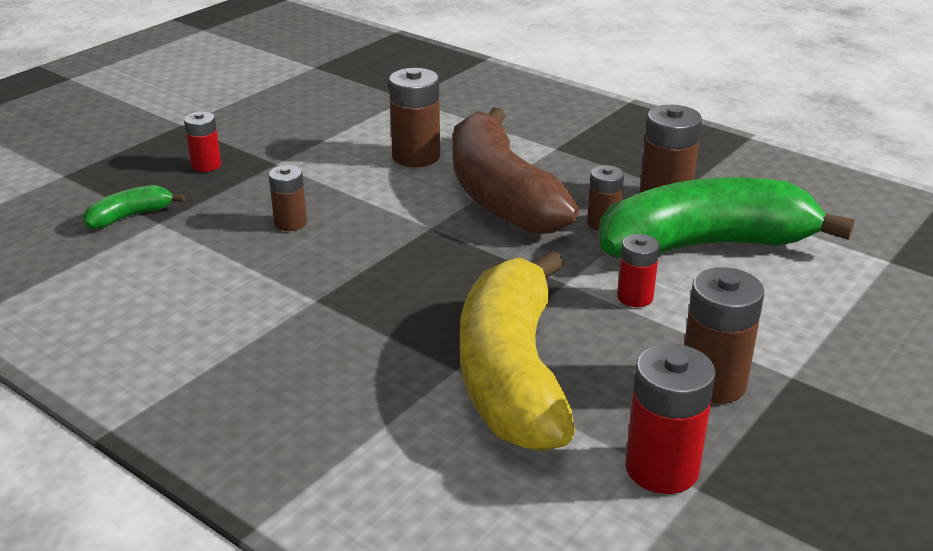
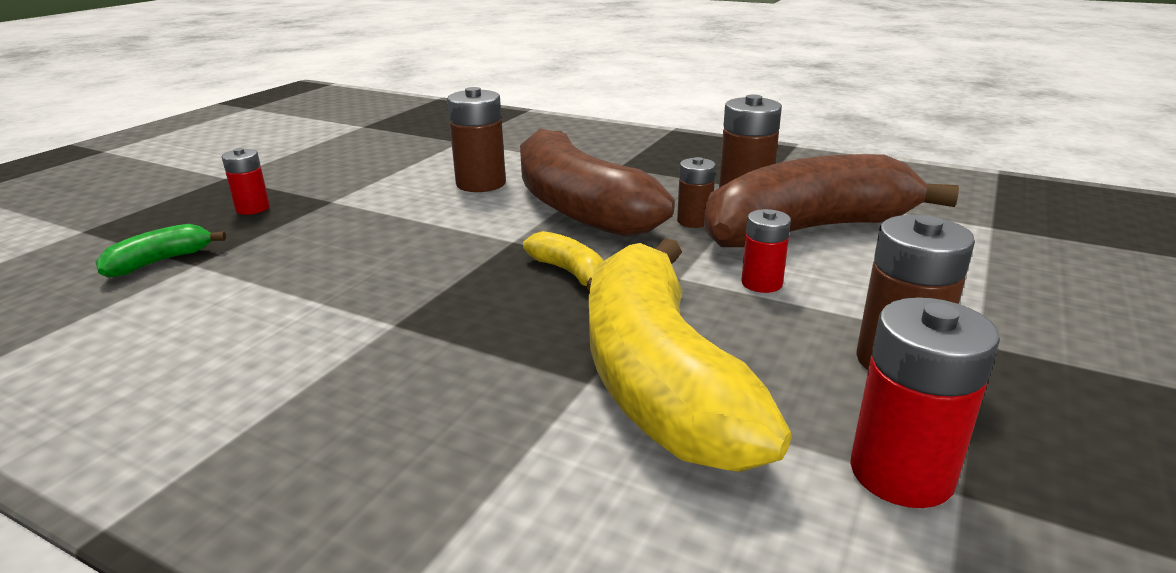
camera: 10 degrees left, 5 degrees down
(290, 223) = (353, 251): brown battery -> none
(471, 266) = (569, 272): none -> yellow banana
(705, 245) = (807, 230): green banana -> brown banana

